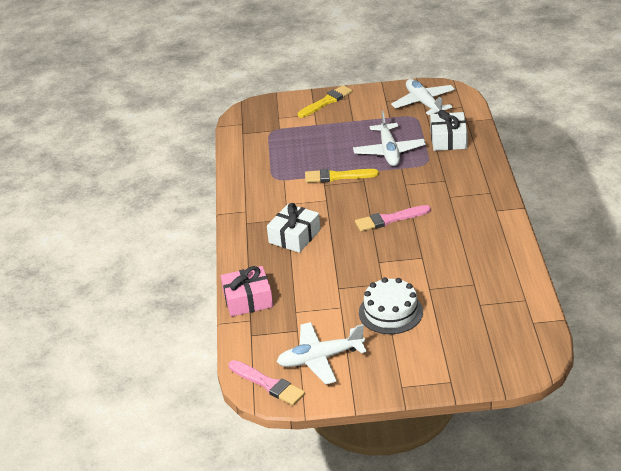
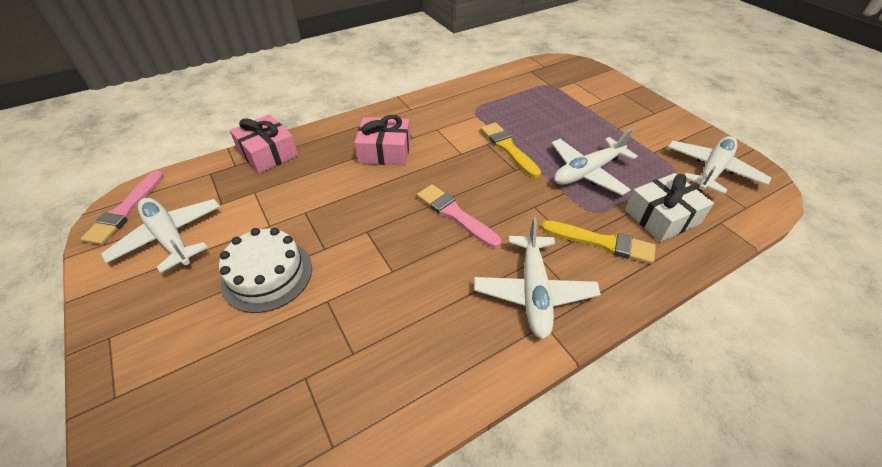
camera: 60 degrees right, 10 degrees up
(294, 236) = (385, 151): white gift -> pink gift
(326, 102) = (631, 101): yellow brush -> yellow brush (602, 242)
(472, 207) = (534, 291): none -> white plane

